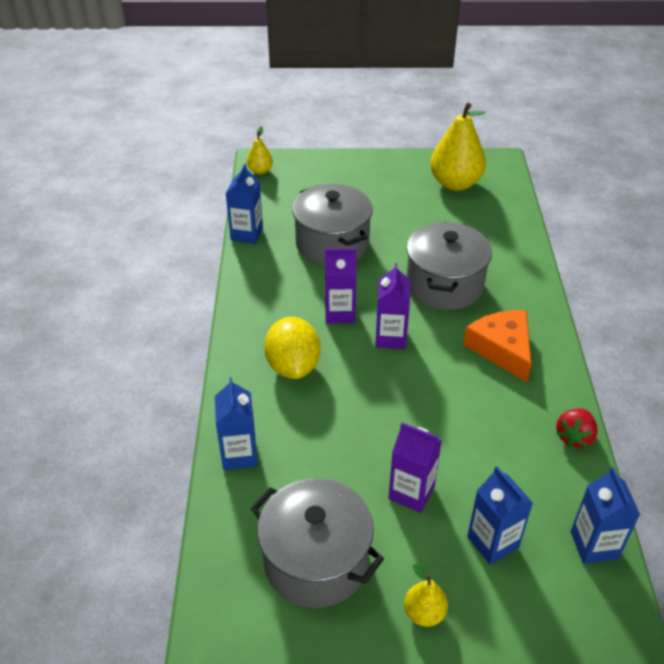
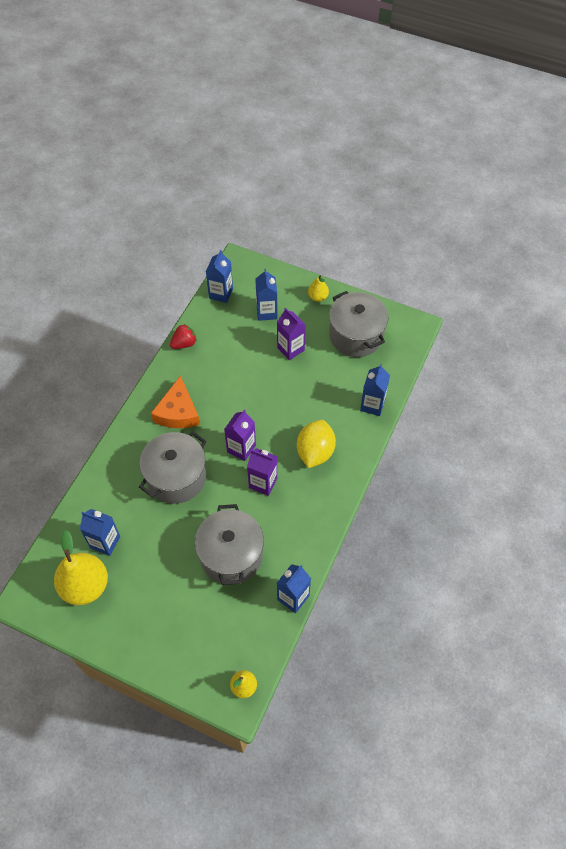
camera: 155 degrees left, 15 degrees up
(468, 215) = (105, 542): none -> blue carton

